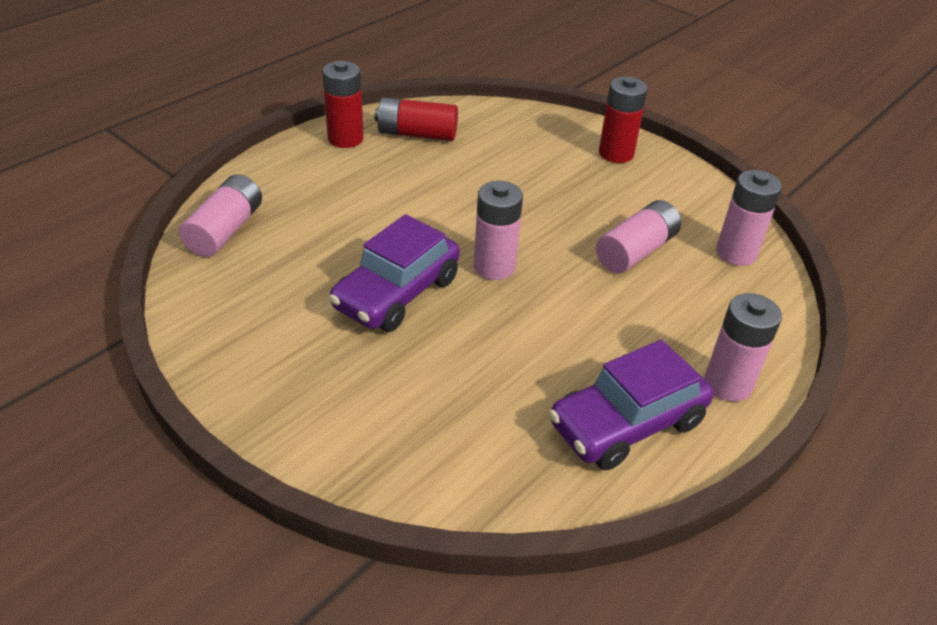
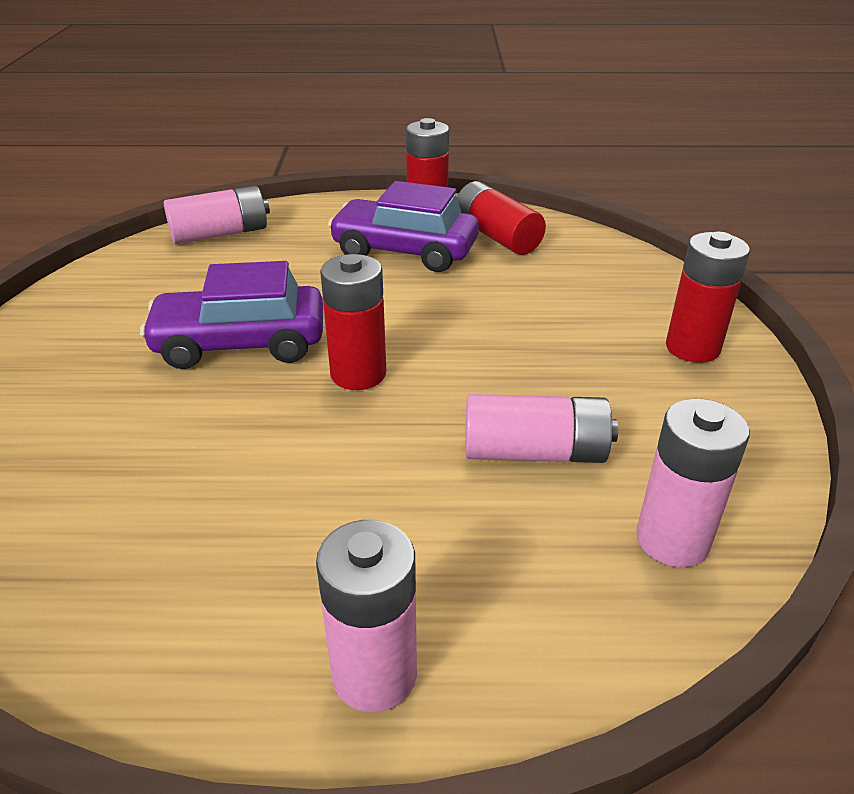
camera: 50 degrees right, 5 degrees down
(494, 267) = (358, 374): pink battery -> red battery
(626, 423) = (192, 608): purple car -> purple car (404, 251)

